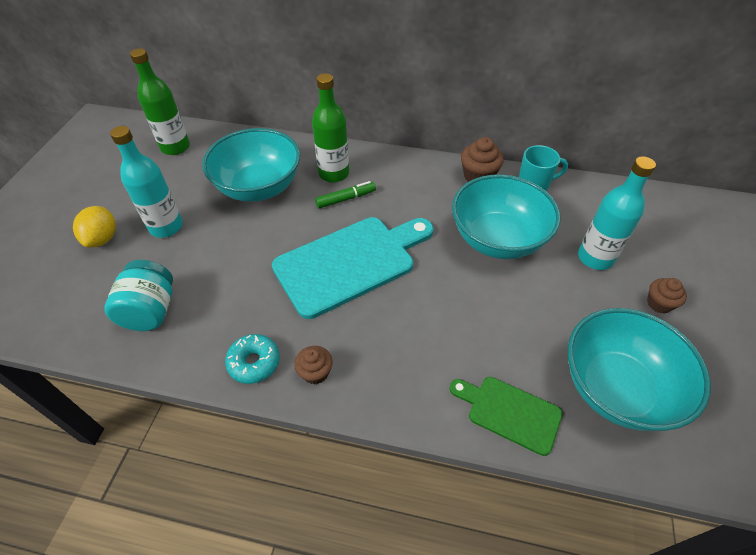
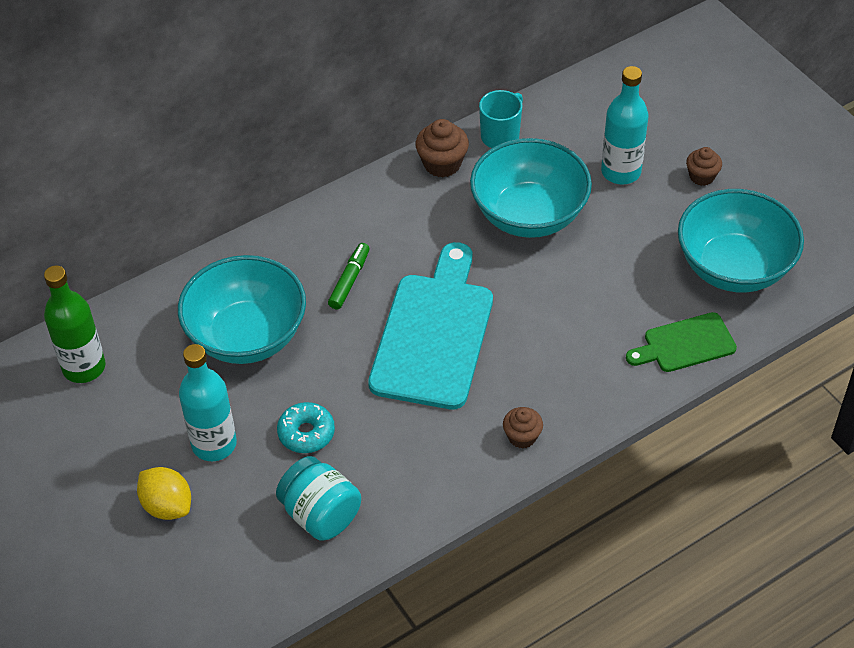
camera: 45 degrees left, 0 degrees up
(254, 362) = (466, 471): turquoise donut -> turquoise donut (306, 433)
(334, 174) = (302, 264): green bottle -> none

